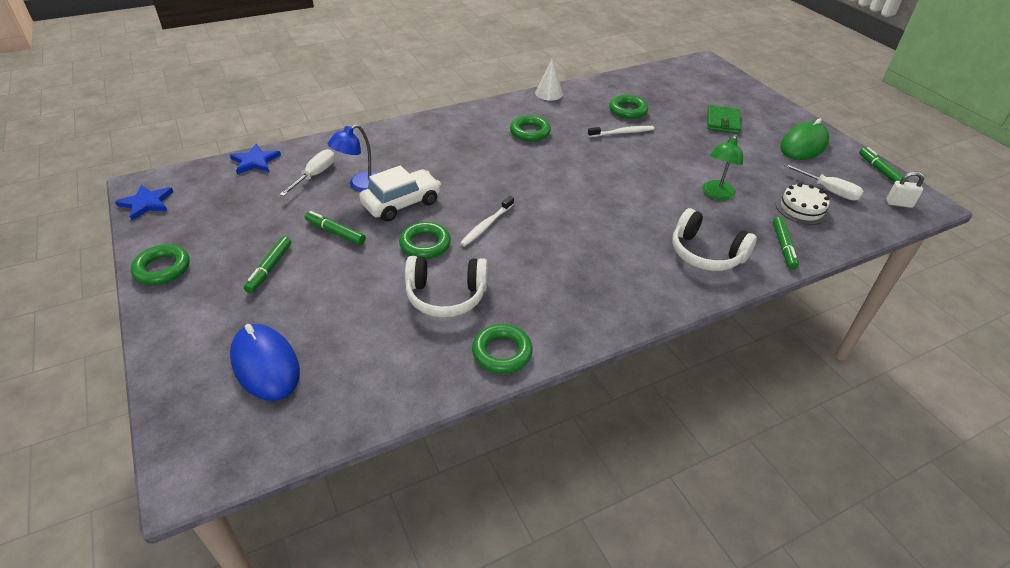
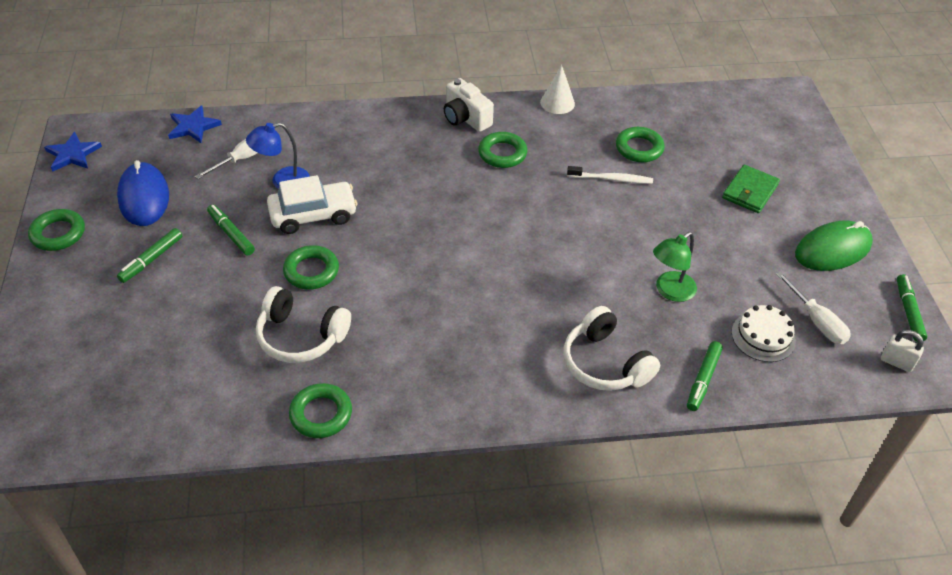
camera: 20 degrees right, 5 degrees up
(265, 365) = (103, 362): blue mouse -> blue mouse (144, 197)
(486, 115) = (465, 118): none -> white camera
(486, 225) = (386, 264): white toothbrush -> none

